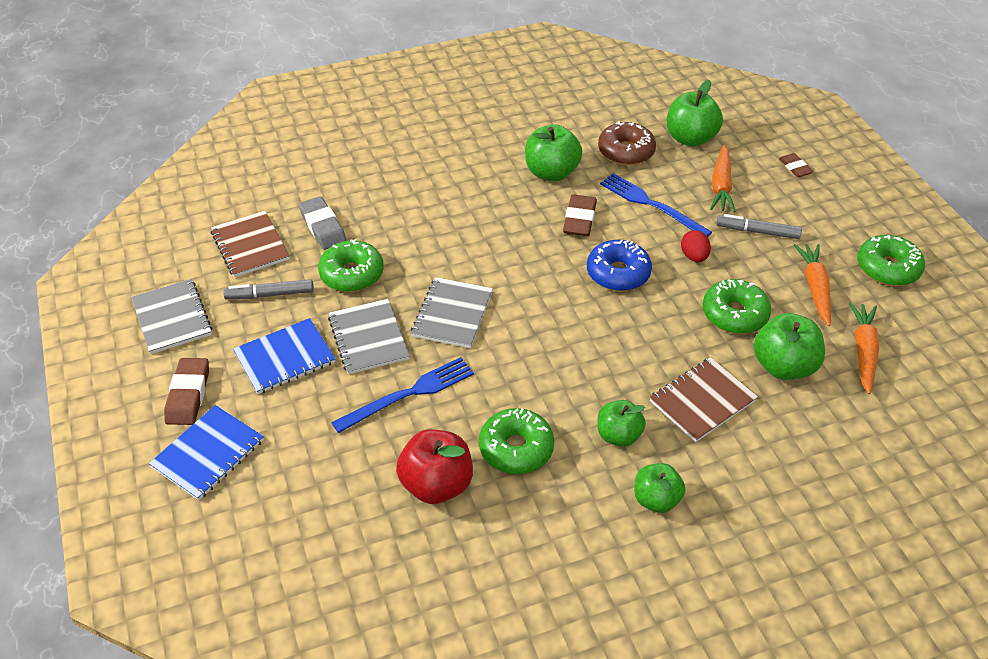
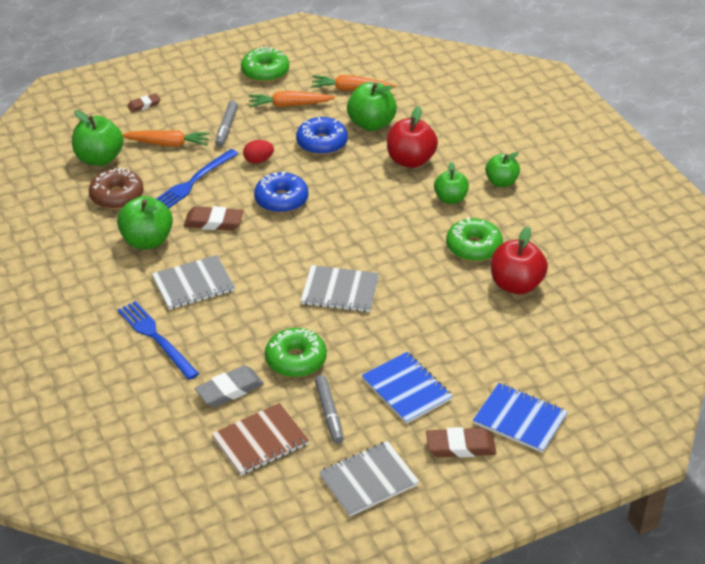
camera: 95 degrees left, 5 degrees down
(368, 338) = (375, 339): grey notebook -> grey notebook (193, 284)
(409, 394) = (433, 308): blue fork -> blue fork (156, 338)
(702, 401) = (410, 160): brown notebook -> red apple
(734, 314) = (322, 143): green donut -> blue donut

